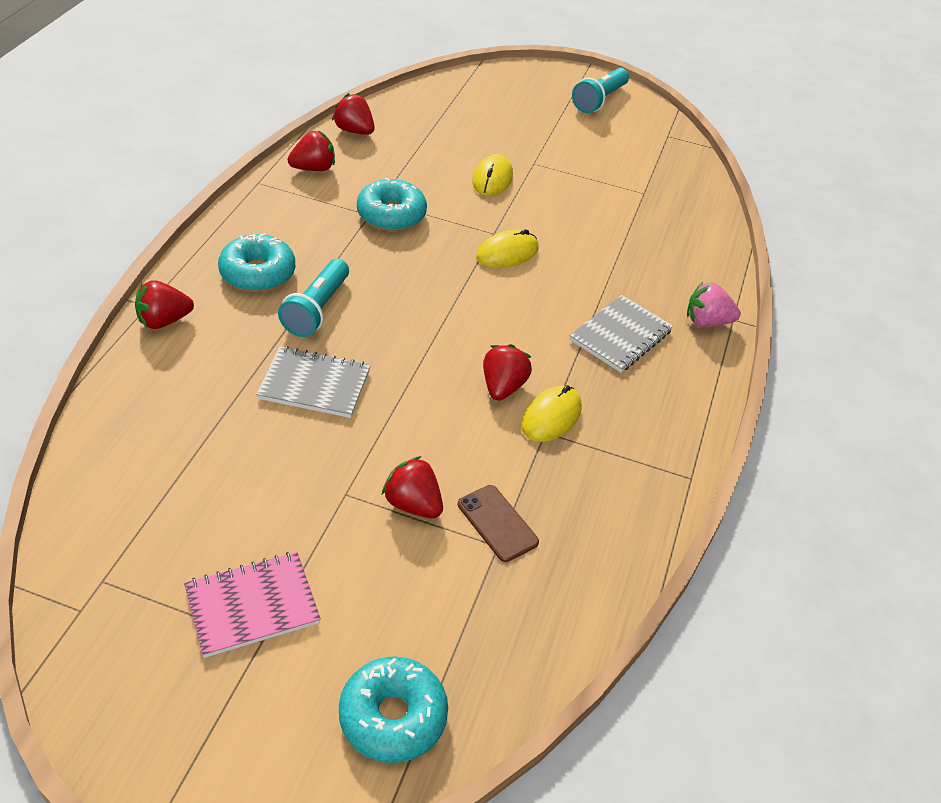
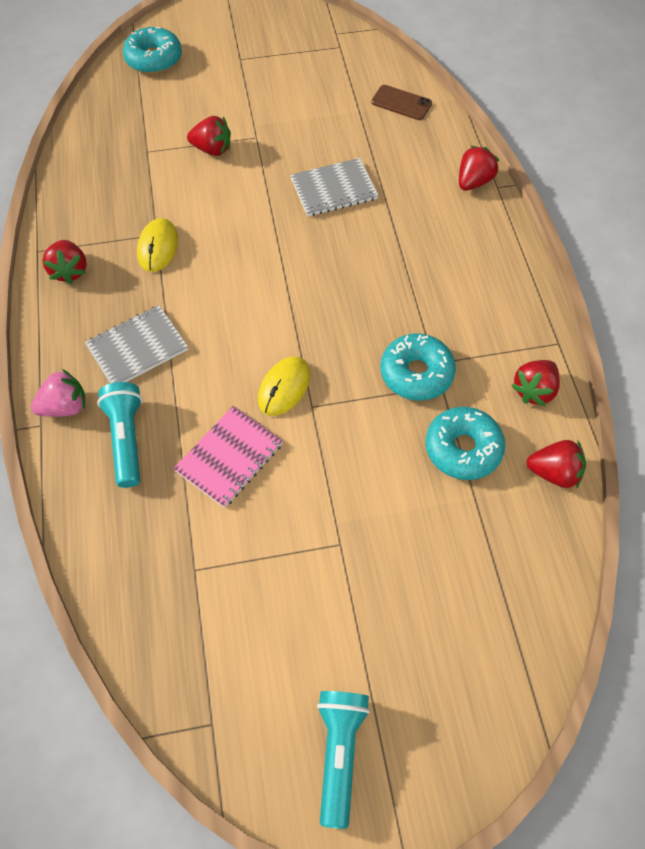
camera: 155 degrees right, 15 degrees up
(252, 606) = (258, 68): pink notebook -> pink notebook (229, 457)
(257, 273) = (457, 252): turquoise donut -> turquoise donut (463, 449)
(317, 309) = (386, 244): turquoise flashlight -> turquoise flashlight (127, 439)
(492, 179) = (364, 486): yellow mouse -> none
(497, 523) = (154, 162): brown phone -> brown phone (401, 103)
(503, 387) = (206, 252): red strawberry -> red strawberry (70, 271)
(620, 336) = (137, 348): grey notebook -> grey notebook turned 45 degrees clockwise

